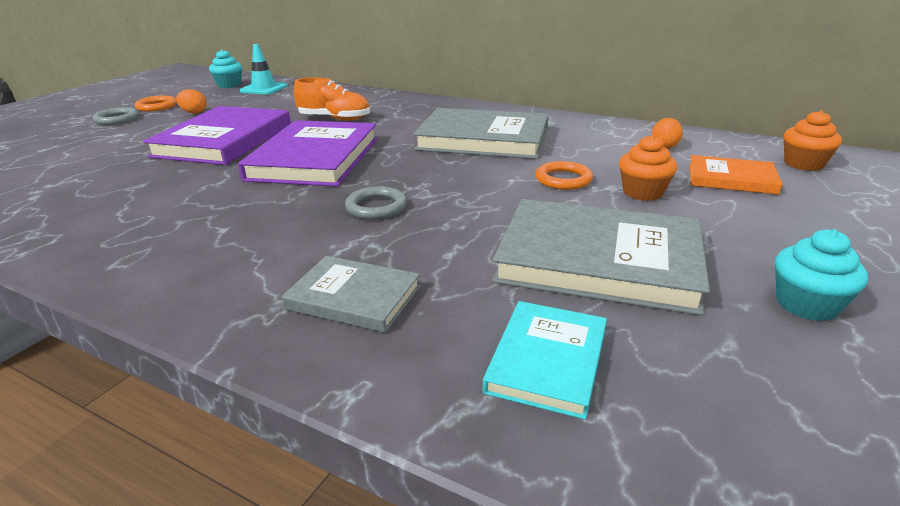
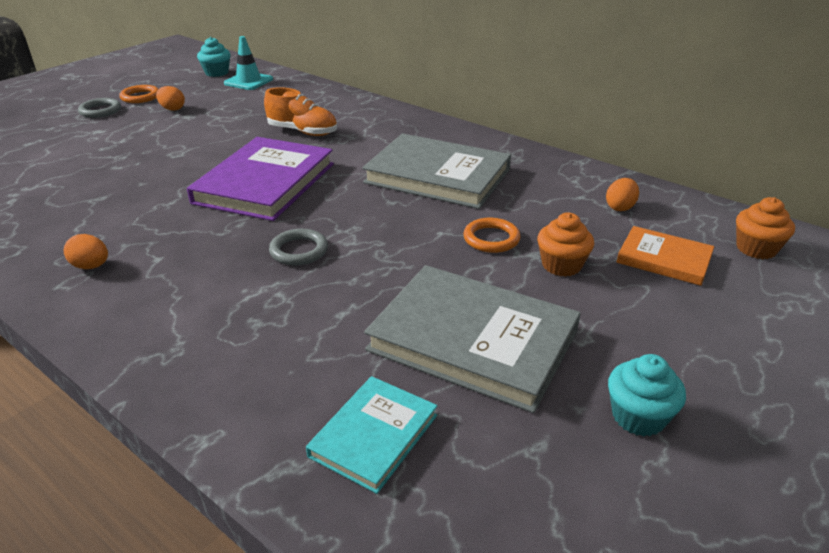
camera: 10 degrees right, 5 degrees up
(147, 243) = (91, 266): none -> orange egg
(224, 140) = (190, 150): purple book -> none
(354, 297) = (241, 348): grey book -> none

